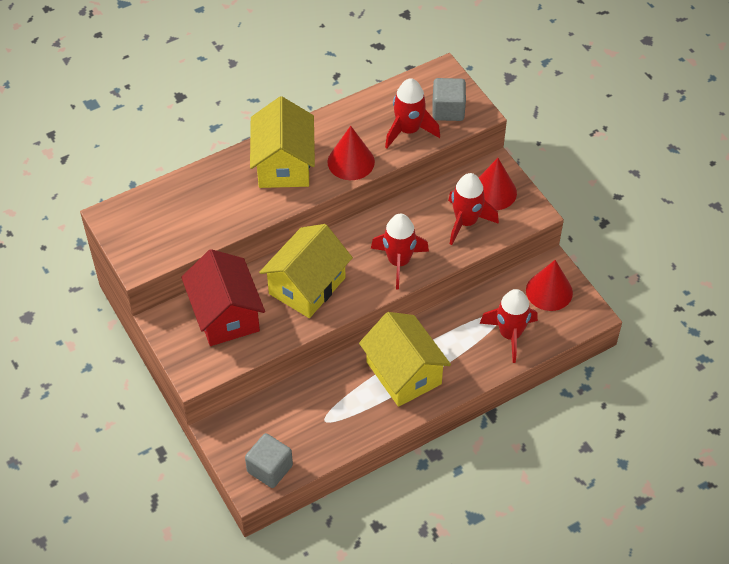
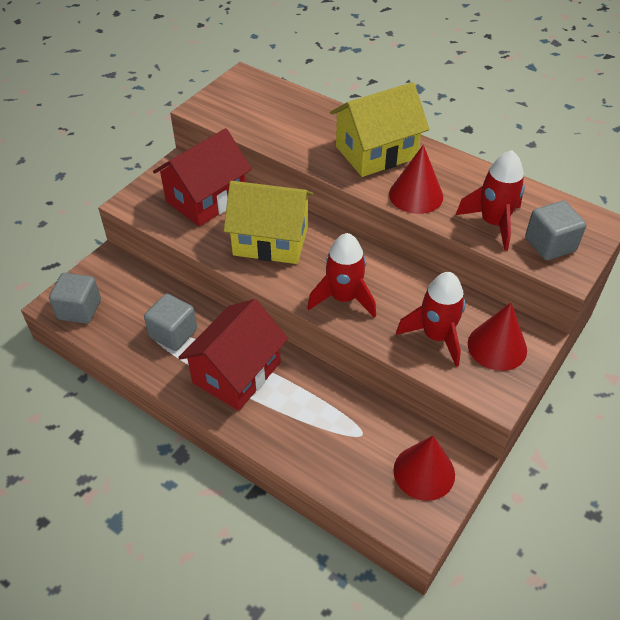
camera: 65 degrees right, 5 degrees down
(338, 404) = (173, 333): none -> grey cube
(403, 373) = (236, 373): yellow house -> red house
(510, 335) = (339, 453): red rocket -> none

